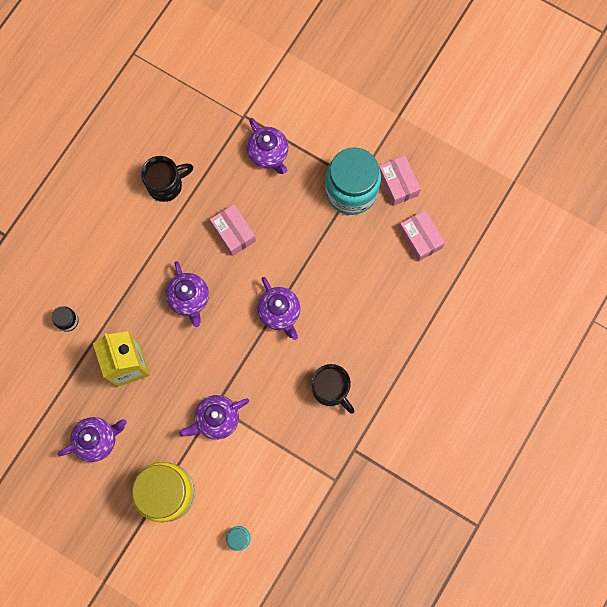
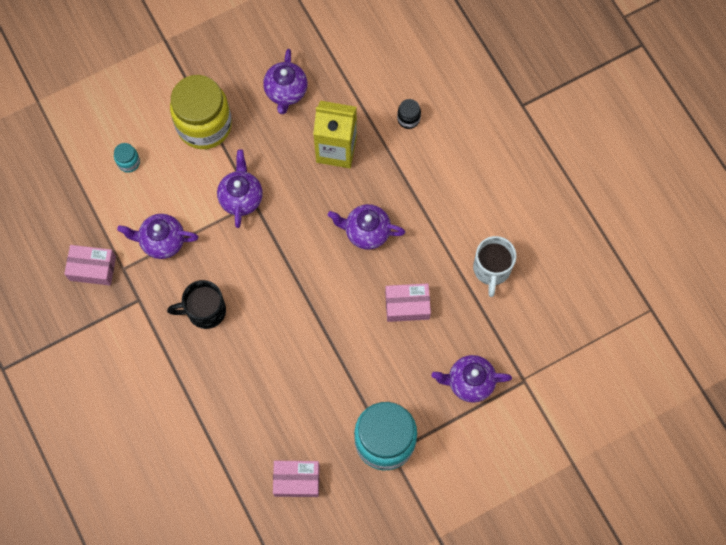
camera: 120 degrees right, 5 degrees down
(166, 185) = (491, 269): black mug -> white mug
(279, 313) = (304, 305): purple teapot -> purple teapot (162, 241)
(398, 184) = (365, 492): pink box -> pink box (92, 268)

